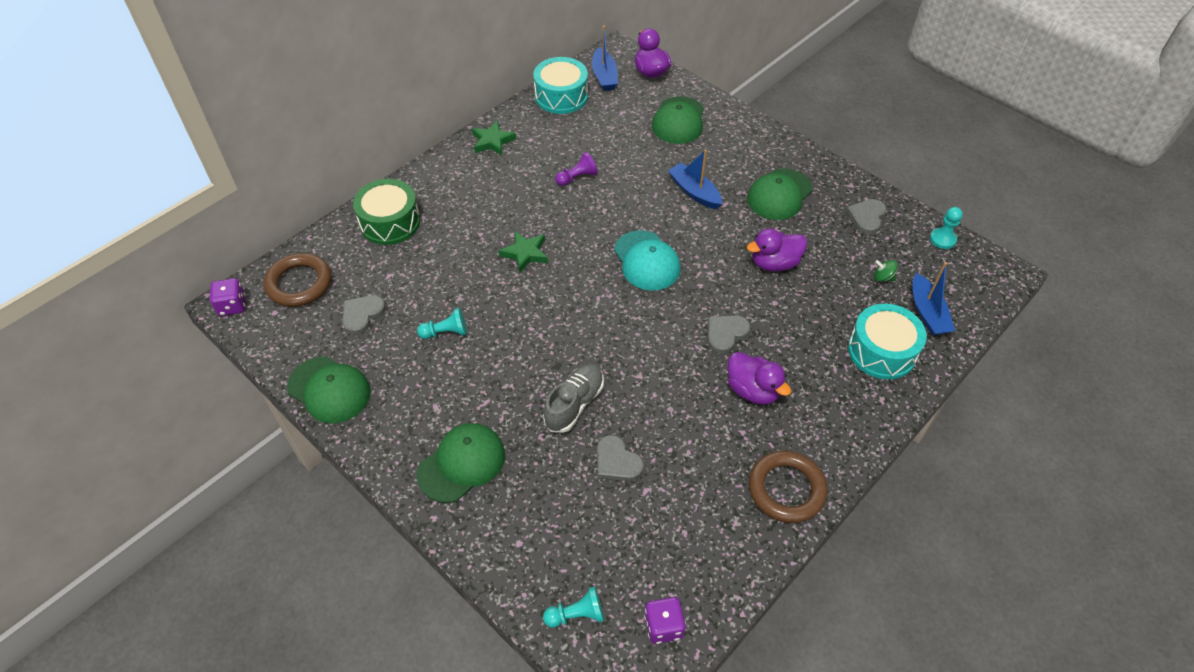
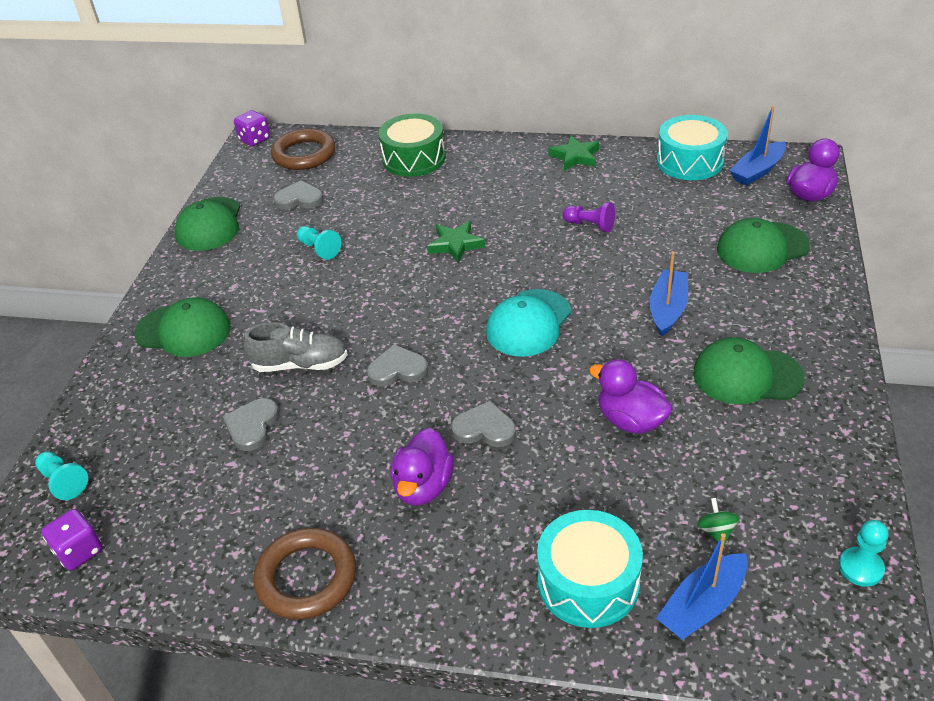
camera: 60 degrees right, 10 degrees down
(866, 217) = (805, 470): grey heart -> grey heart (397, 369)

